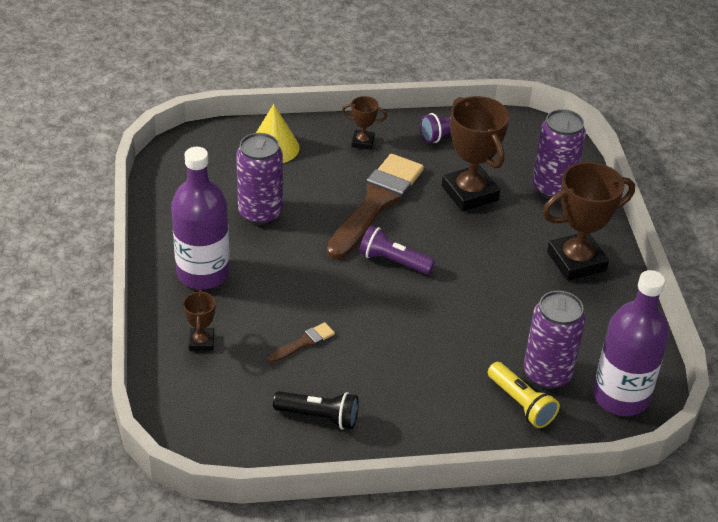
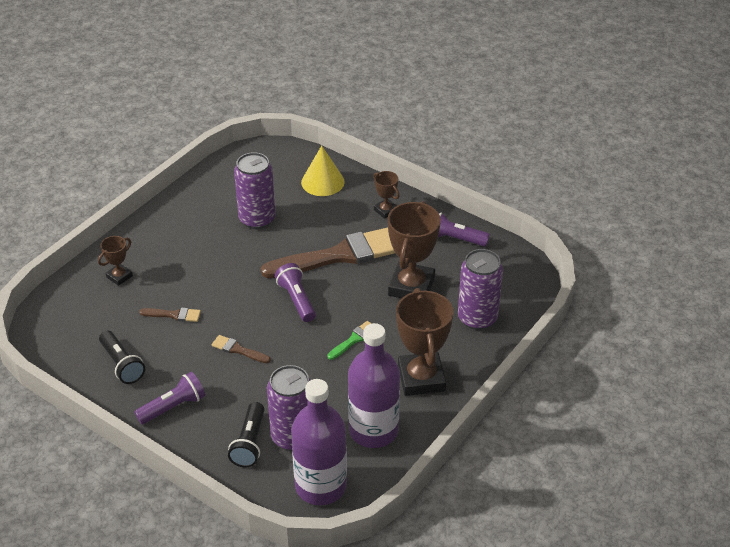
camera: 45 degrees right, 0 degrees up
(203, 273) = (174, 236): purple bottle -> purple bottle (373, 430)
(403, 335) = (238, 350): none -> brown brush
(417, 420) = (173, 407): none -> purple flashlight
(485, 264) = (354, 339): none -> green brush
(521, 403) = (249, 443): yellow flashlight -> black flashlight
(576, 261) = (421, 378): brown trophy -> brown trophy turned 60 degrees clockwise

